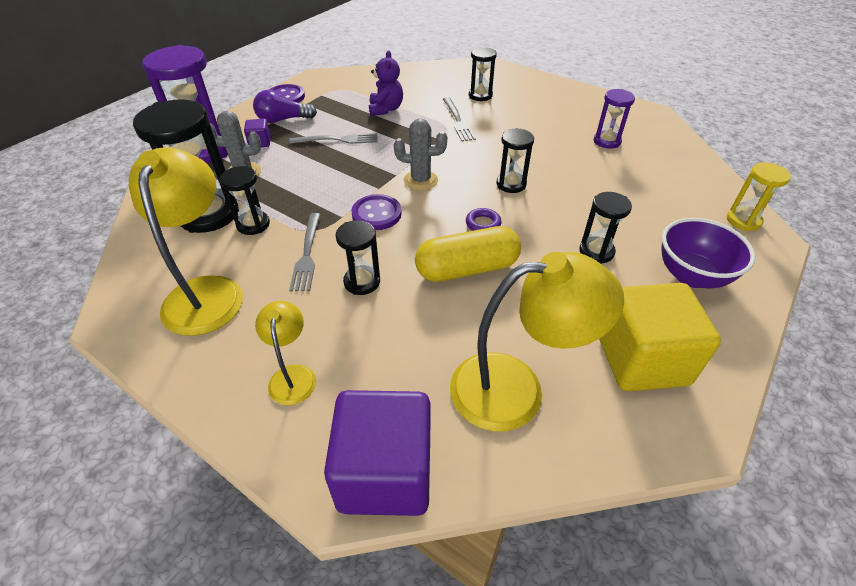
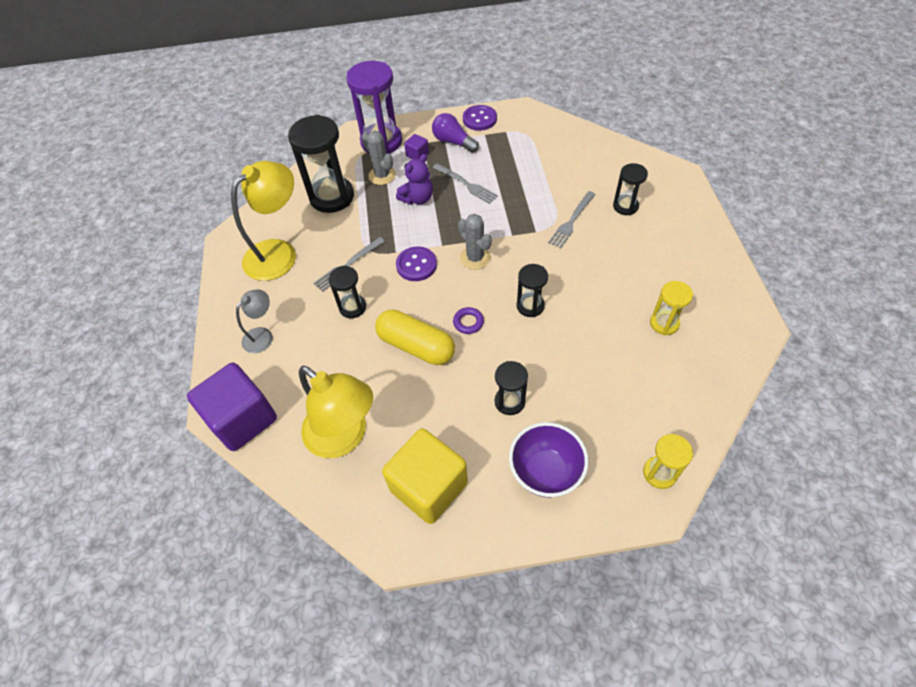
camera: 50 degrees right, 10 degrees up
(253, 224) = (345, 222): black hourglass -> none
(292, 375) = (262, 335): yellow lamp -> grey lamp
(386, 109) = (533, 175): purple teddy bear -> purple teddy bear (417, 198)
(607, 141) = (664, 323): purple hourglass -> yellow hourglass

